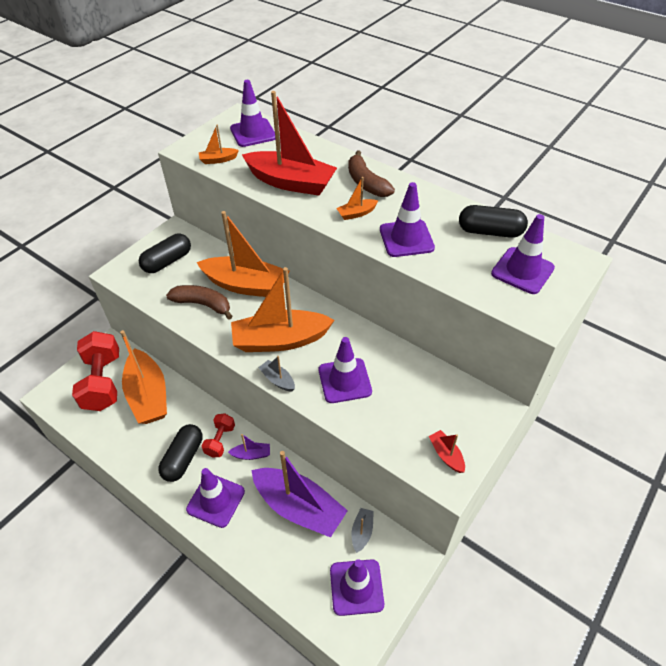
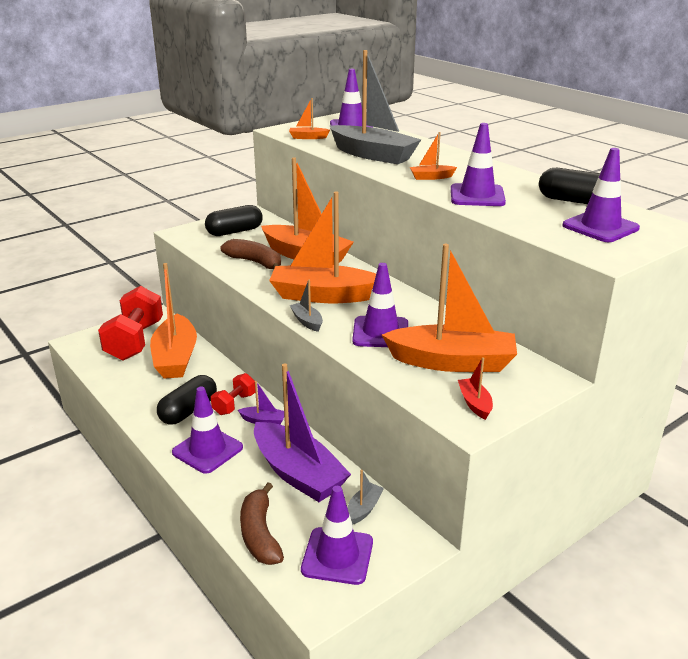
camera: 15 degrees right, 20 degrees down
(291, 182) = (373, 155): red boat -> grey boat
(366, 183) = (451, 162): brown banana -> brown banana (260, 534)
(414, 406) = (452, 362): none -> orange boat

